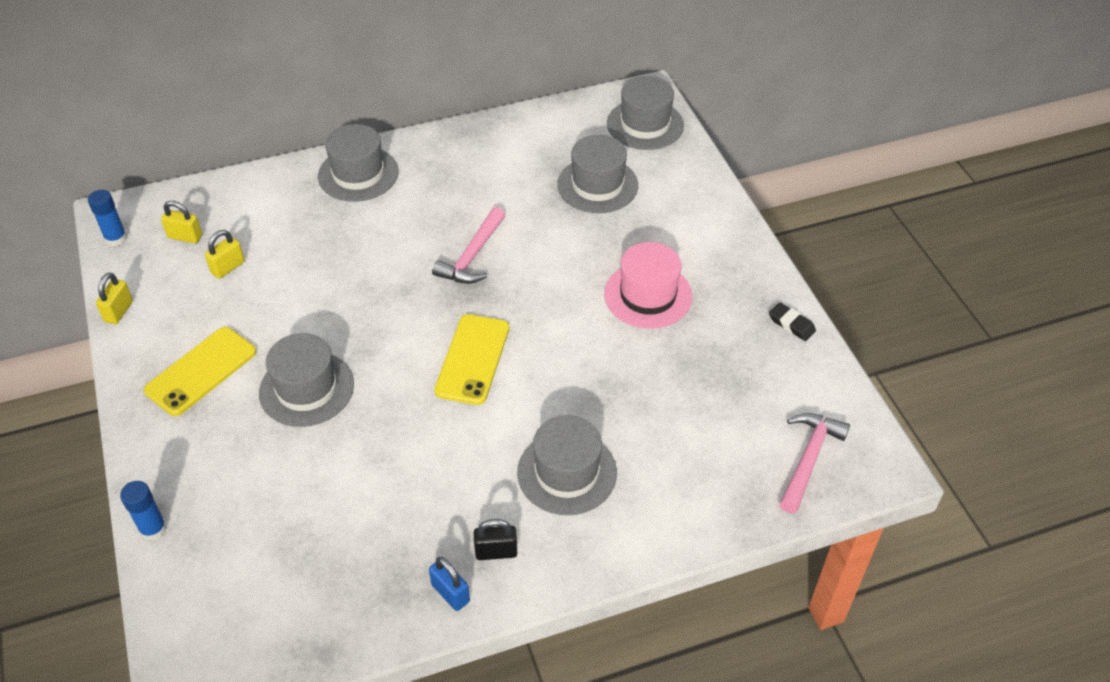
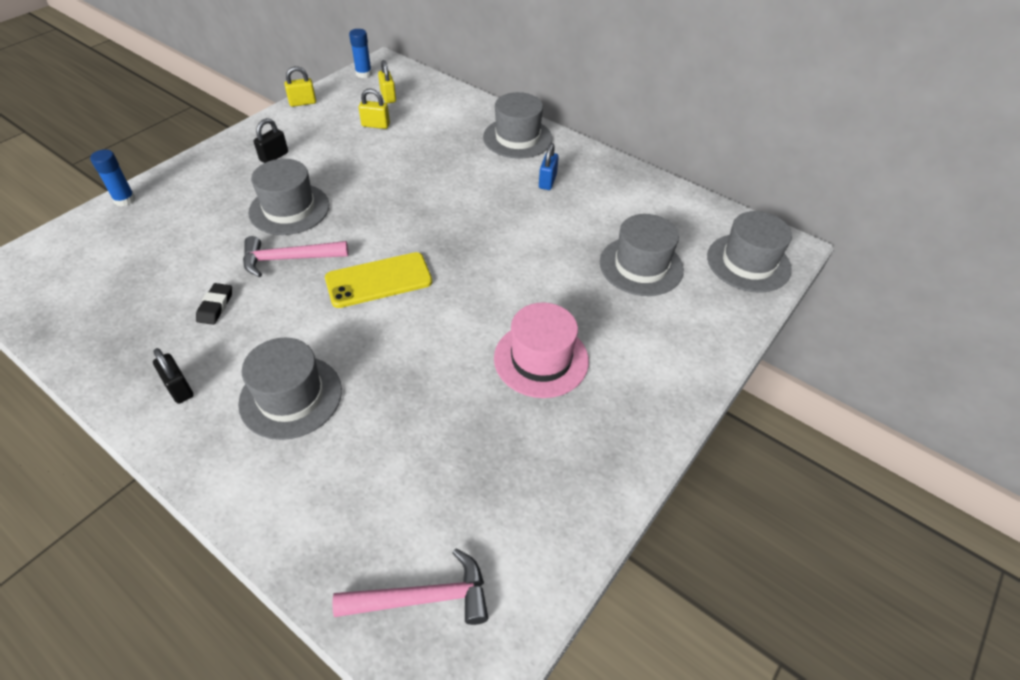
camera: 55 degrees right, 0 degrees up
(201, 371) = (274, 157): yellow phone -> black padlock
(450, 593) = (124, 379): blue padlock -> blue padlock (547, 181)
(472, 256) = (489, 230): pink hammer -> pink hammer (289, 259)
(791, 324) = (601, 495): black eraser -> black eraser (215, 306)

